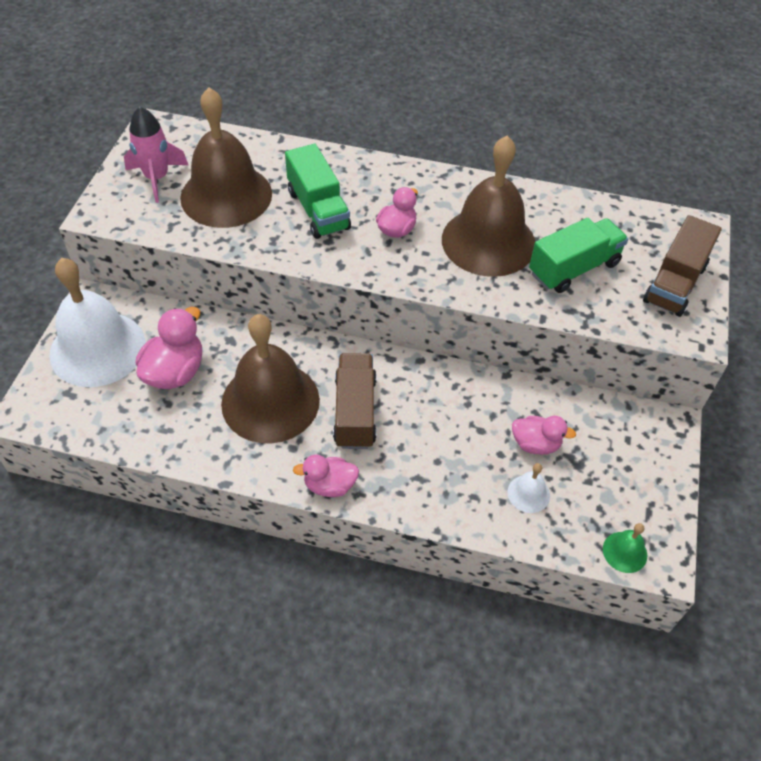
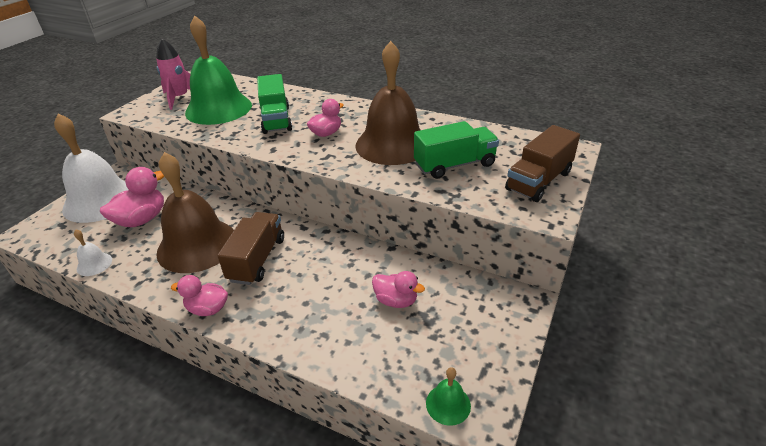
camera: 15 degrees right, 15 degrees down
(226, 195) = (218, 109): brown bell -> green bell
(528, 493) = (374, 339): white bell -> white bell (94, 264)

